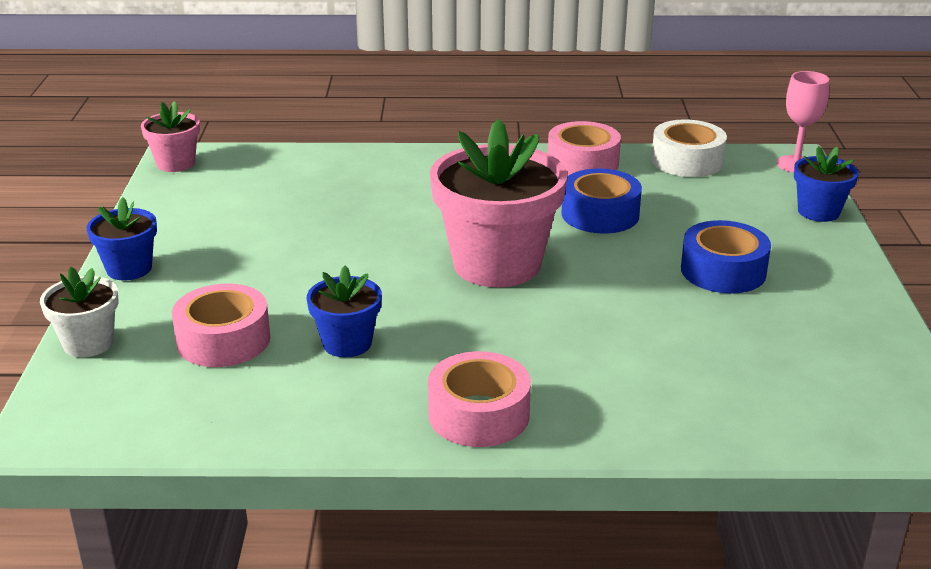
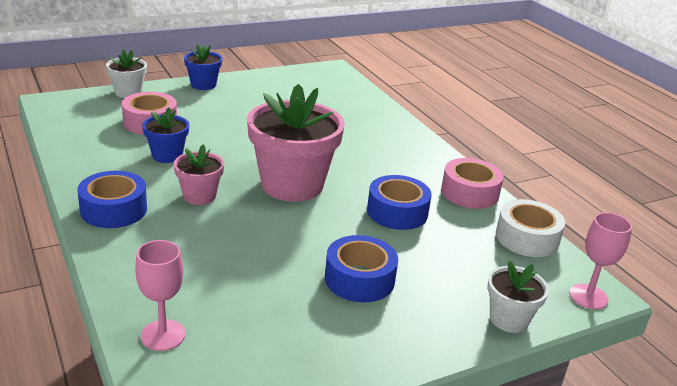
camera: 60 degrees right, 0 degrees up
(176, 163) = (324, 69): pink flower pot -> pink flower pot (199, 196)
(479, 414) = (114, 210): pink tape -> blue tape
(786, 420) = (163, 335): none -> pink goblet
(818, 212) = (509, 319): blue flower pot -> white flower pot

